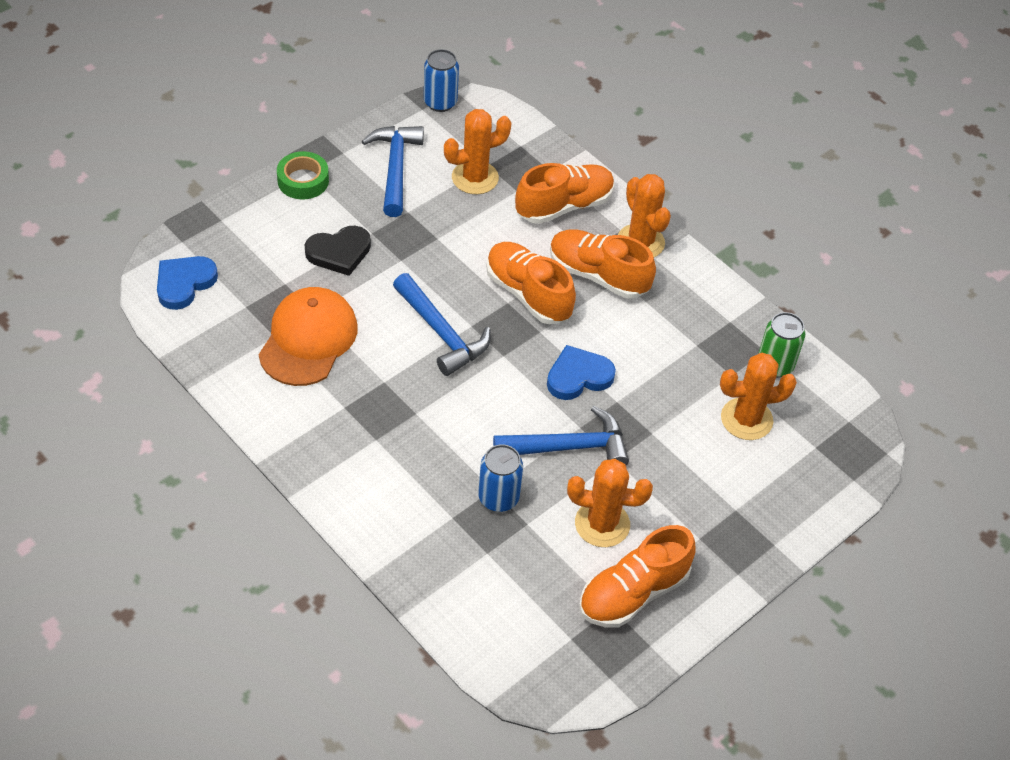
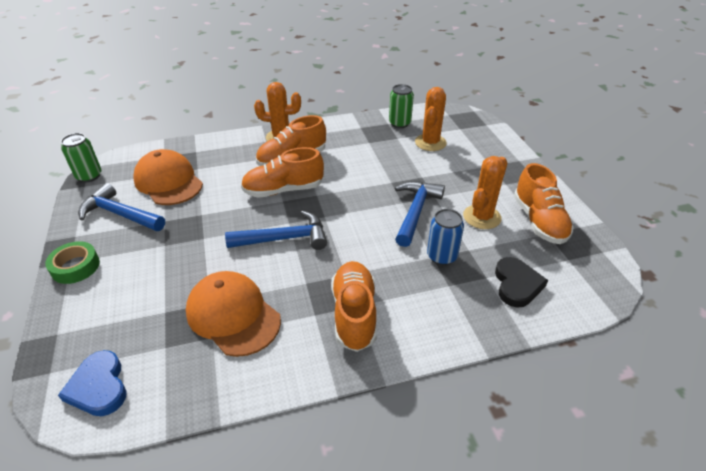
camera: 60 degrees left, 10 degrees down
(339, 252) = (165, 268): black heart -> black heart (517, 284)
(440, 102) = (89, 176): blue can -> green can
(475, 178) = (168, 182): orange cactus -> orange cap
(564, 206) = (228, 155): orange shoe -> orange shoe (354, 314)
(578, 376) = (363, 190): blue heart -> none

